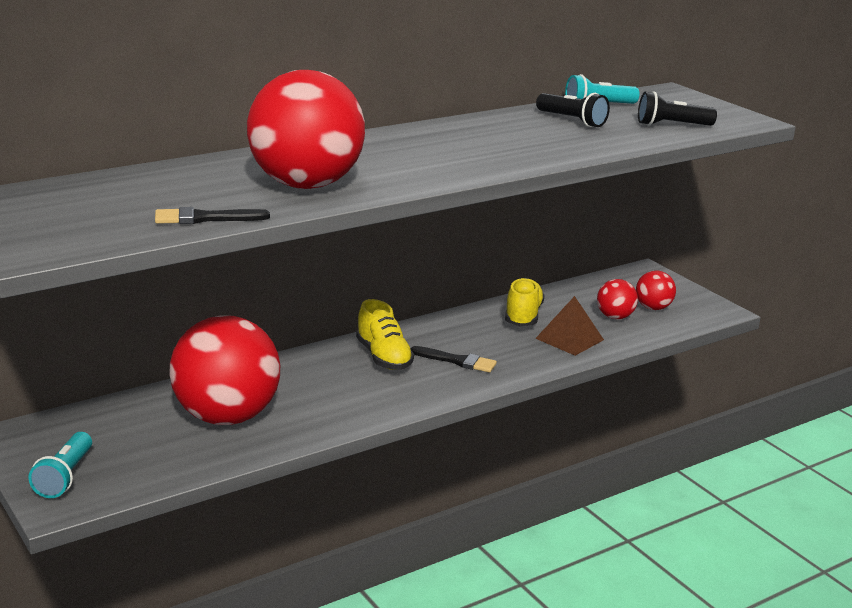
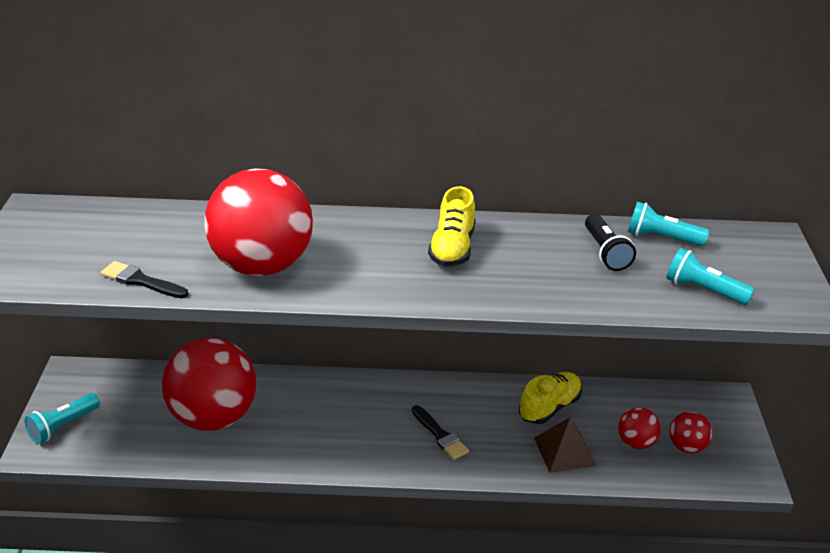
camera: 35 degrees right, 10 degrees up
(383, 357) = (385, 406): yellow shoe -> yellow shoe (452, 249)
(671, 125) = (703, 290): black flashlight -> turquoise flashlight

